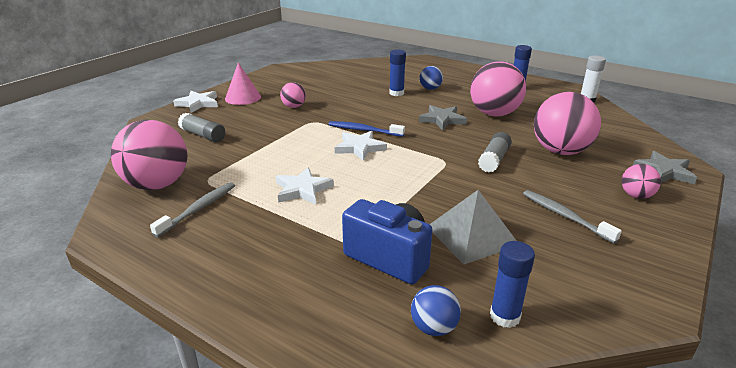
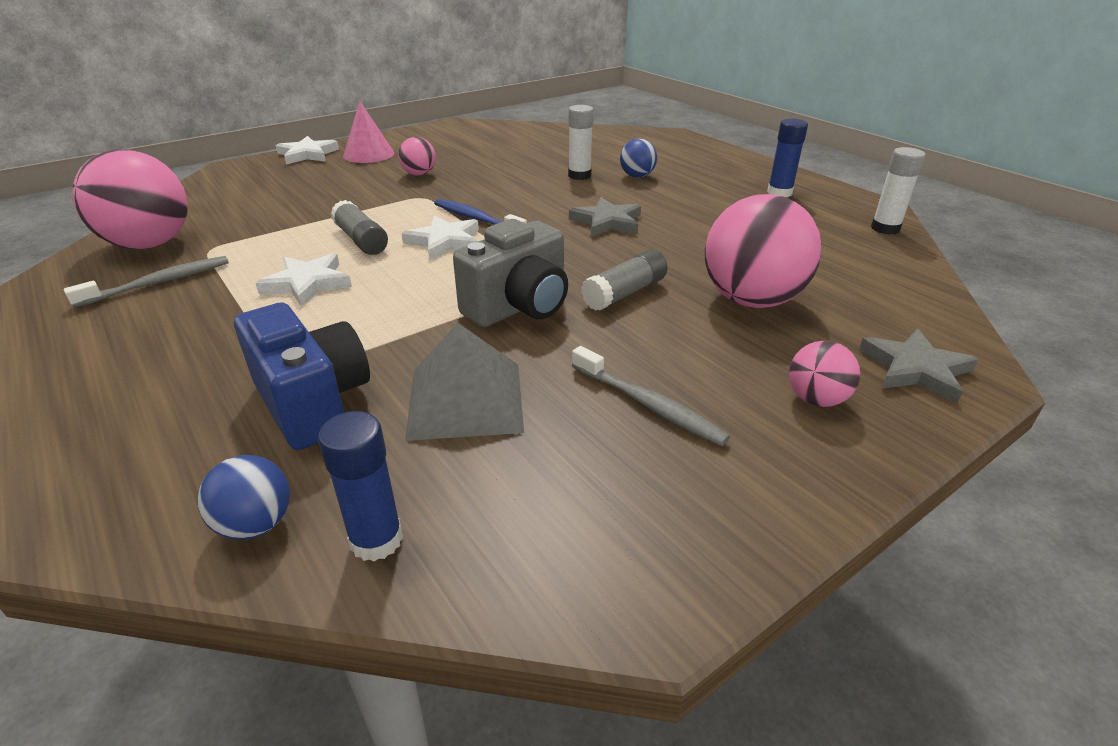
camera: 20 degrees right, 5 degrees up
(203, 135) = (269, 193): grey glue stick -> grey glue stick (361, 240)
(396, 93) = (579, 175): blue glue stick -> white glue stick
(446, 178) = (519, 307): none -> grey camera
(494, 114) = (699, 225): pink ball -> none
(564, 216) = (648, 404): grey toothbrush -> grey toothbrush turned 150 degrees clockwise

